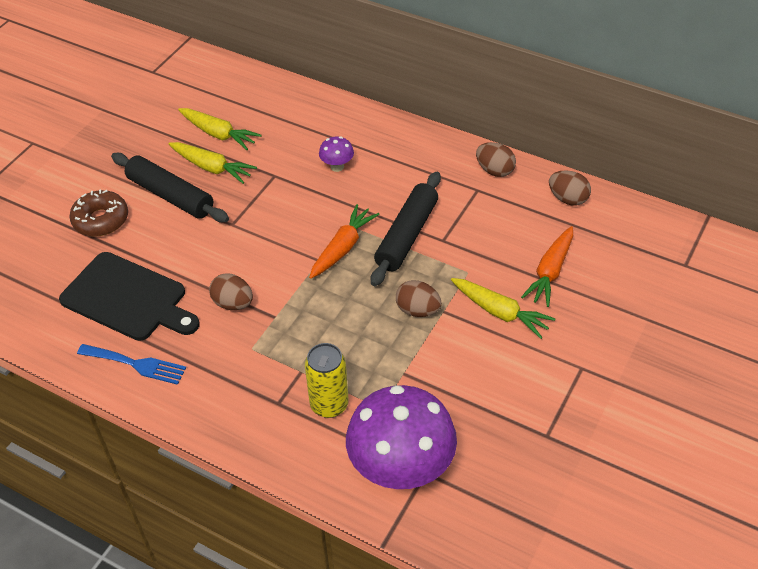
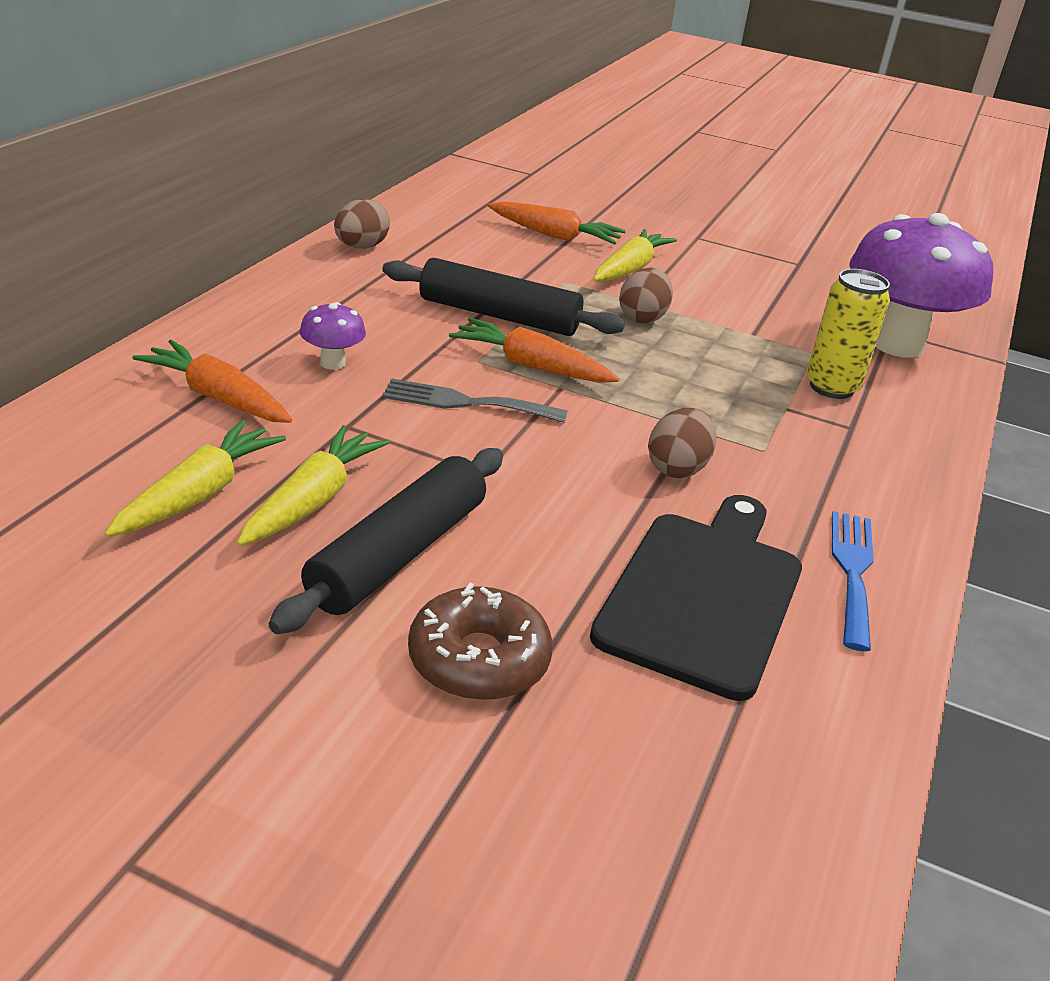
camera: 100 degrees left, 15 degrees down
(298, 218) = (465, 403): none -> grey fork
(299, 130) = (217, 397): none -> orange carrot
(567, 199) = (422, 212): brown egg -> none

